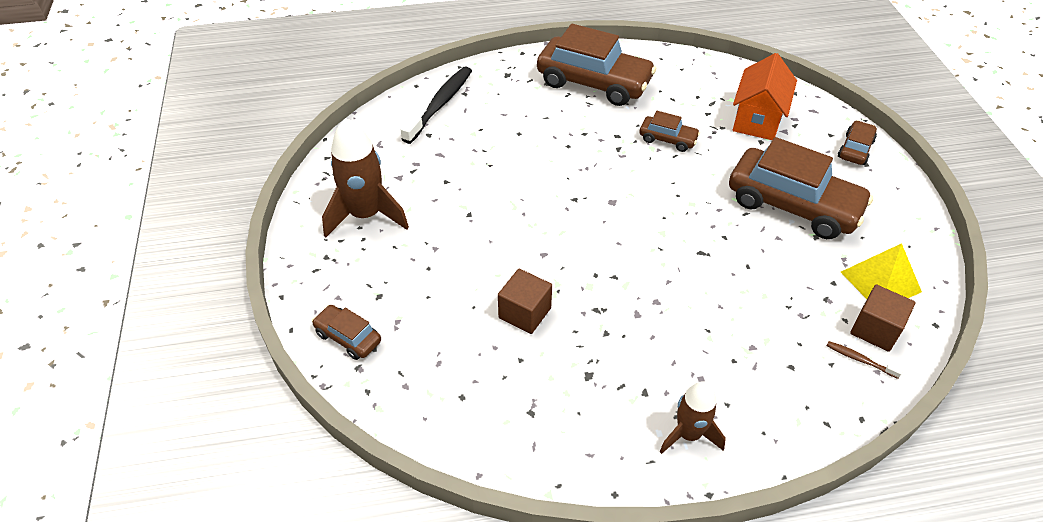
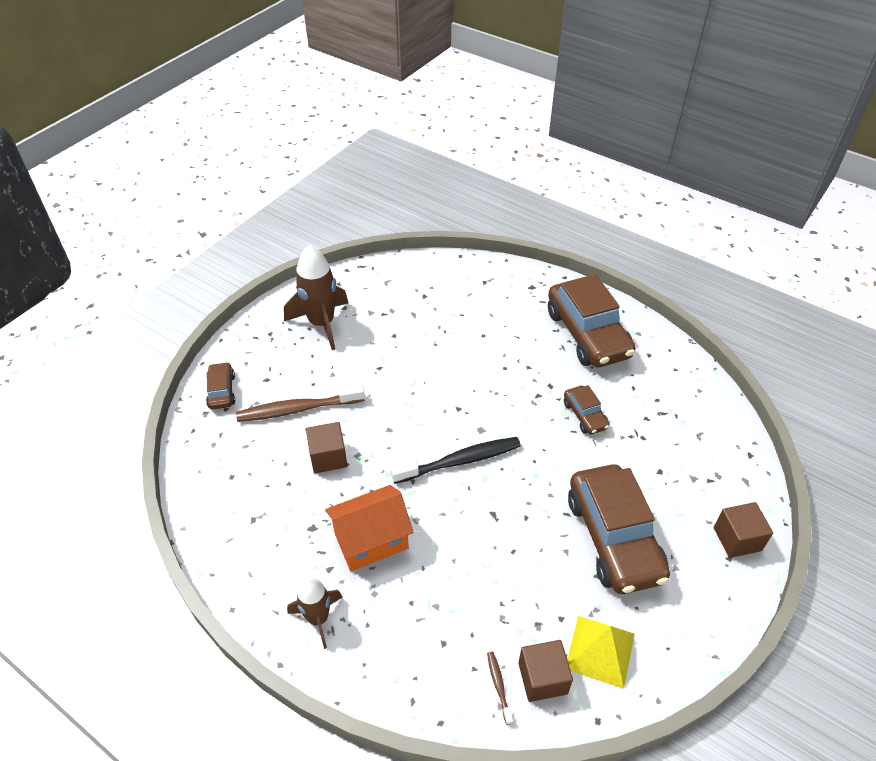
camera: 45 degrees right, 0 degrees up
(440, 104) = (458, 279): black toothbrush -> black toothbrush (460, 461)
(444, 297) = (297, 409): none -> brown toothbrush
(757, 119) = (682, 452): orange house -> orange house (371, 541)
(855, 149) = (737, 539): brown car -> brown cube

